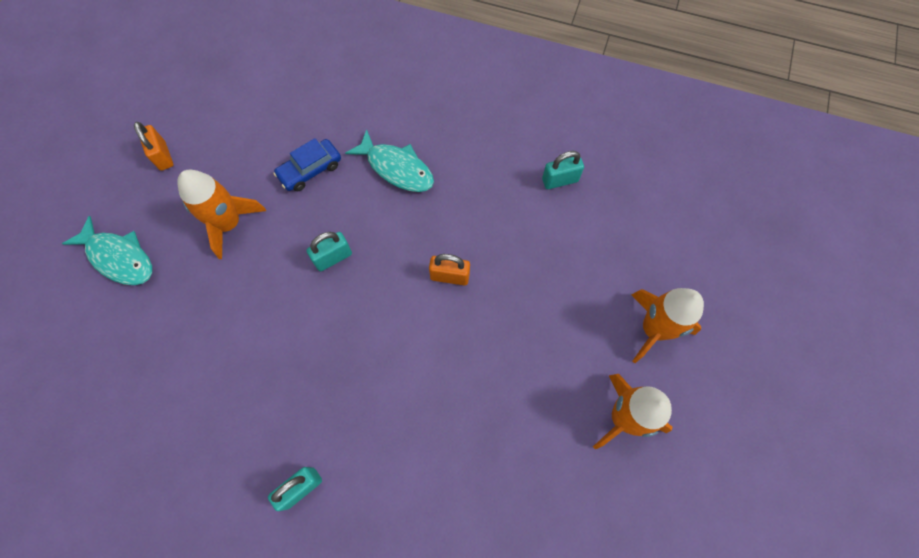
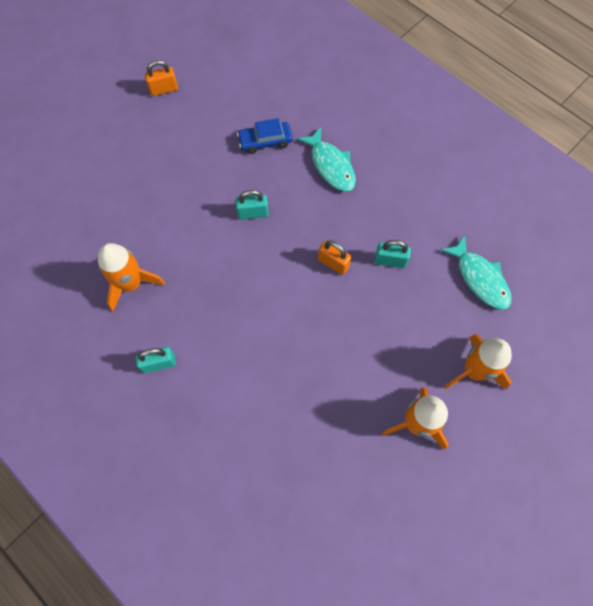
camera: 25 degrees right, 0 degrees up
(119, 257) = (104, 151): turquoise fish -> turquoise fish (479, 278)
(163, 156) = (164, 89): orange padlock -> orange padlock turned 75 degrees clockwise
(229, 224) = (189, 158): orange rocket -> orange rocket (131, 284)
(560, 180) = (456, 226): turquoise padlock -> turquoise padlock (390, 261)

